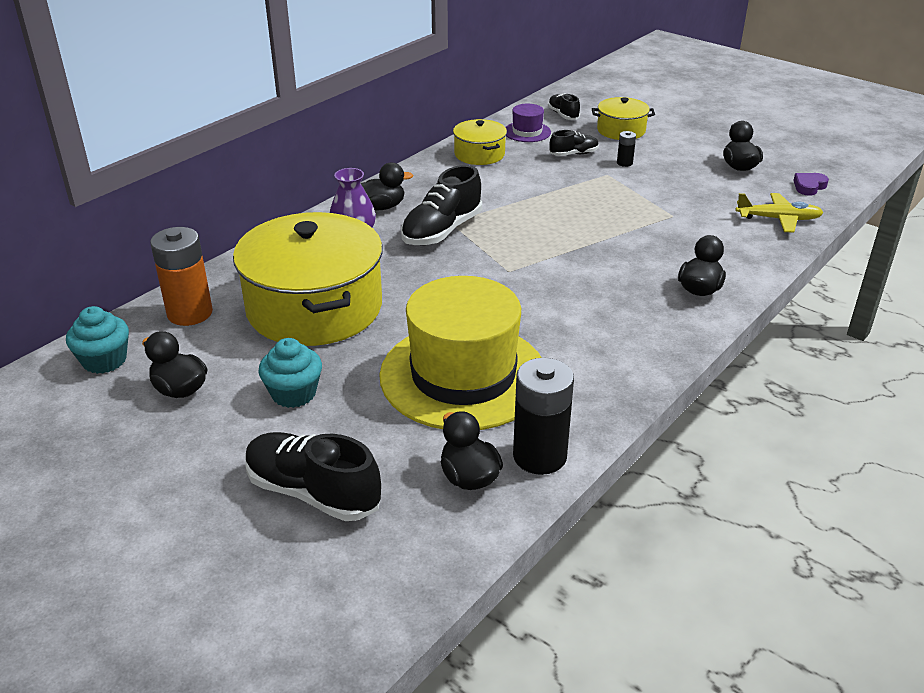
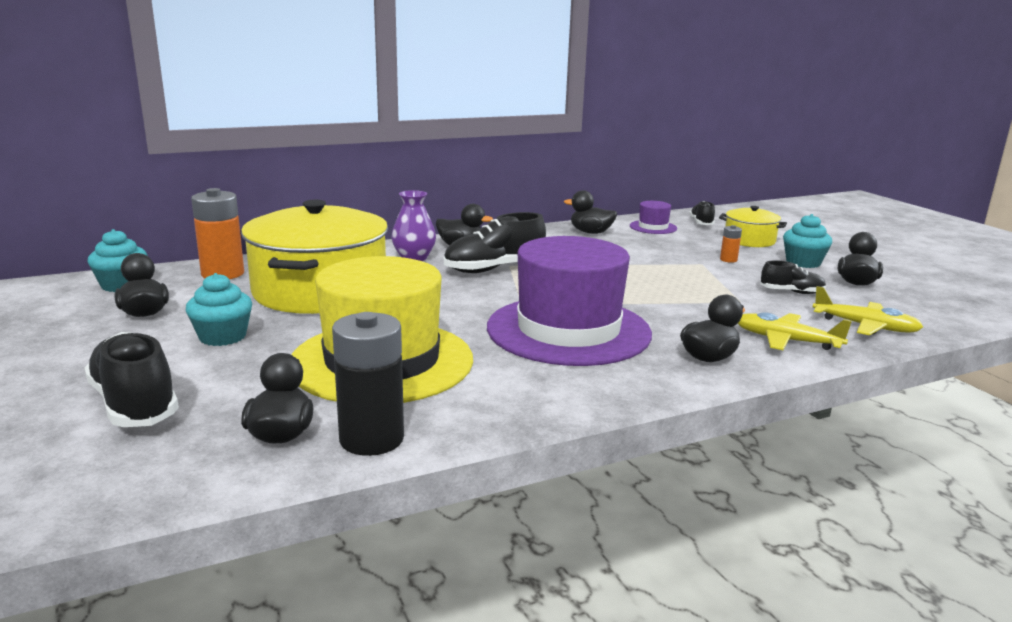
camera: 25 degrees right, 15 degrees down
(479, 154) = (591, 232): yellow pot -> black duck
(574, 154) = (682, 246): black shoe -> black shoe (791, 292)
(574, 291) = (568, 330): none -> purple hat
(624, 163) = (728, 260): black battery -> orange battery
(683, 151) = (803, 262): none -> turquoise cupcake
(738, 253) = (787, 341): none -> yellow plane
(809, 186) = (930, 310): purple heart -> none

